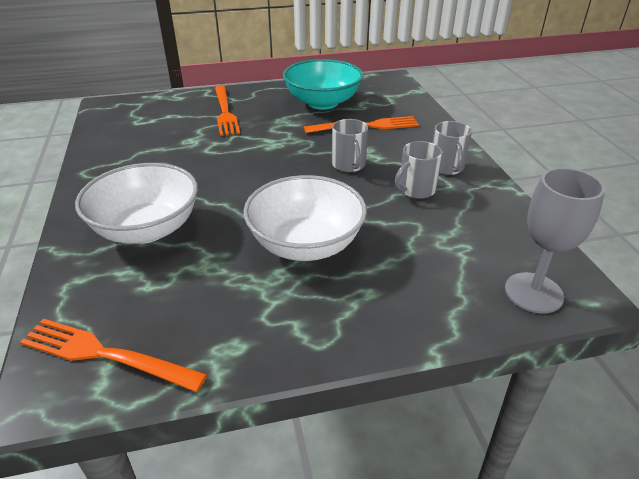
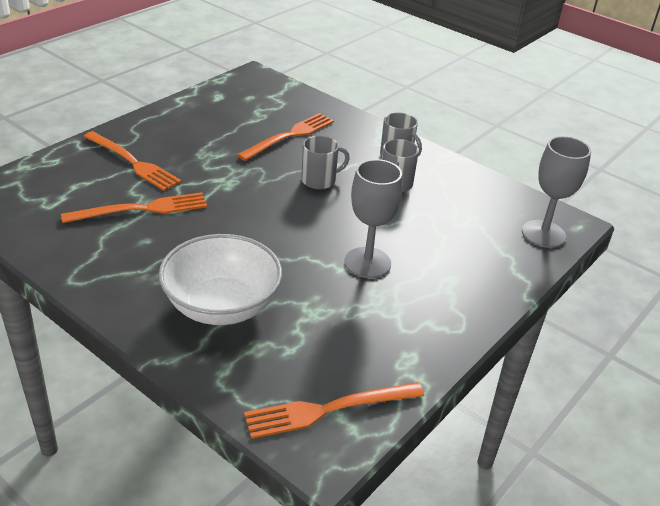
camera: 40 degrees left, 0 degrees up
(188, 143) = (141, 209): none -> orange fork
(305, 244) = (367, 263): white bowl -> grey goblet
(322, 103) = (220, 122): turquoise bowl -> none
(349, 165) = (319, 180): grey mug -> grey mug turned 60 degrees counterclockwise

